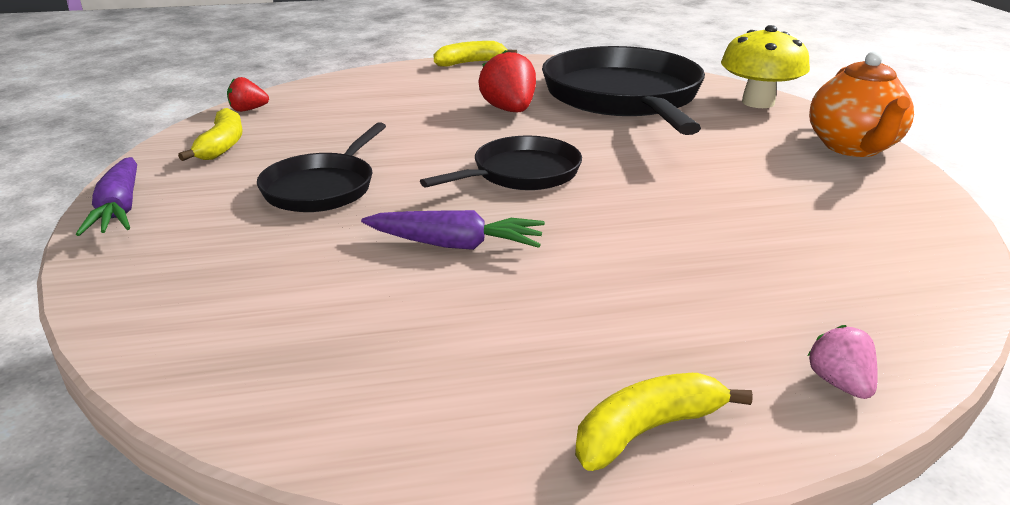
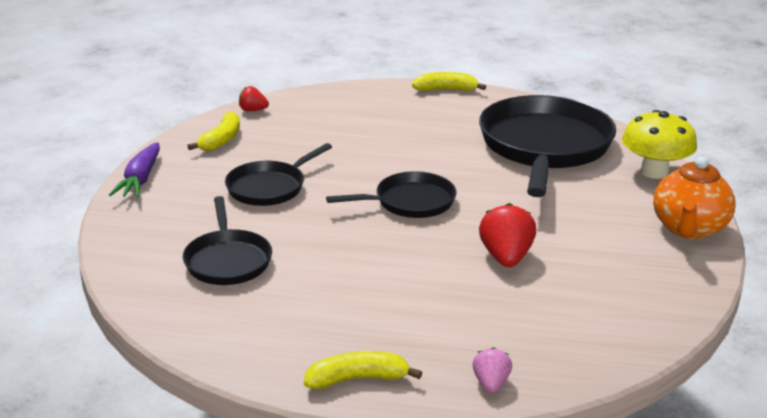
camera: 20 degrees right, 0 degrees up
(315, 292) = (227, 260): none -> black pan
(455, 245) = (328, 247): purple carrot -> none
(509, 110) = (442, 144): red strawberry -> red strawberry (506, 257)

